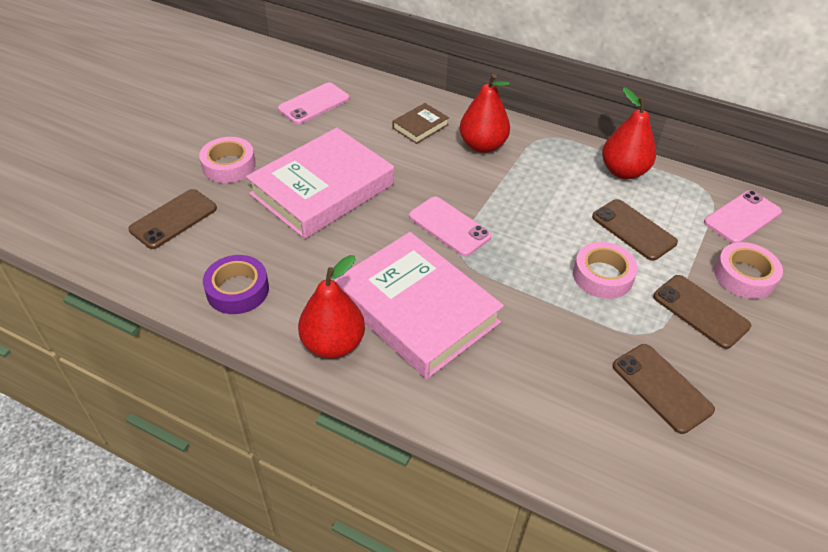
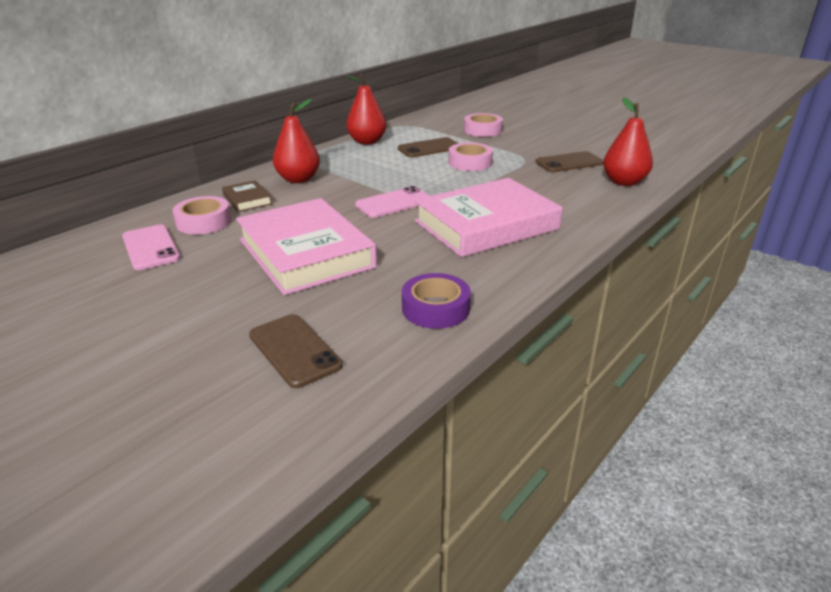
camera: 75 degrees left, 15 degrees down
(229, 166) = (219, 307): pink tape -> pink tape (204, 222)
(333, 344) = (518, 263): red pear -> red pear (624, 182)
(700, 311) = (509, 144): brown phone -> none
(742, 217) = (432, 122): pink phone -> none

